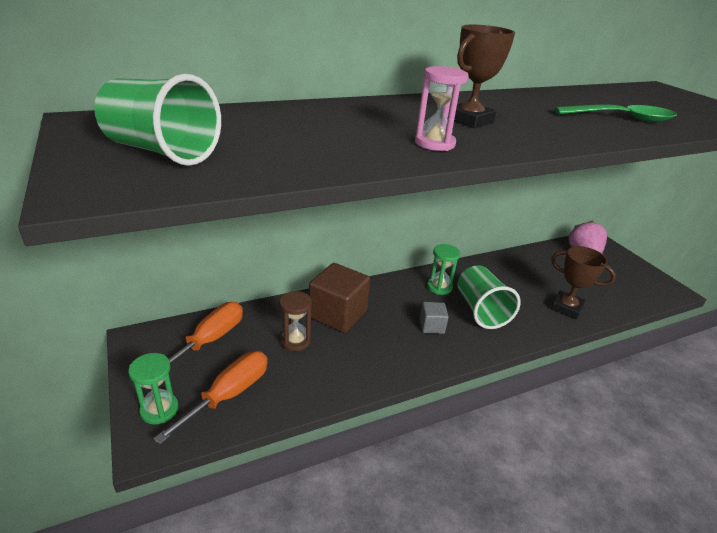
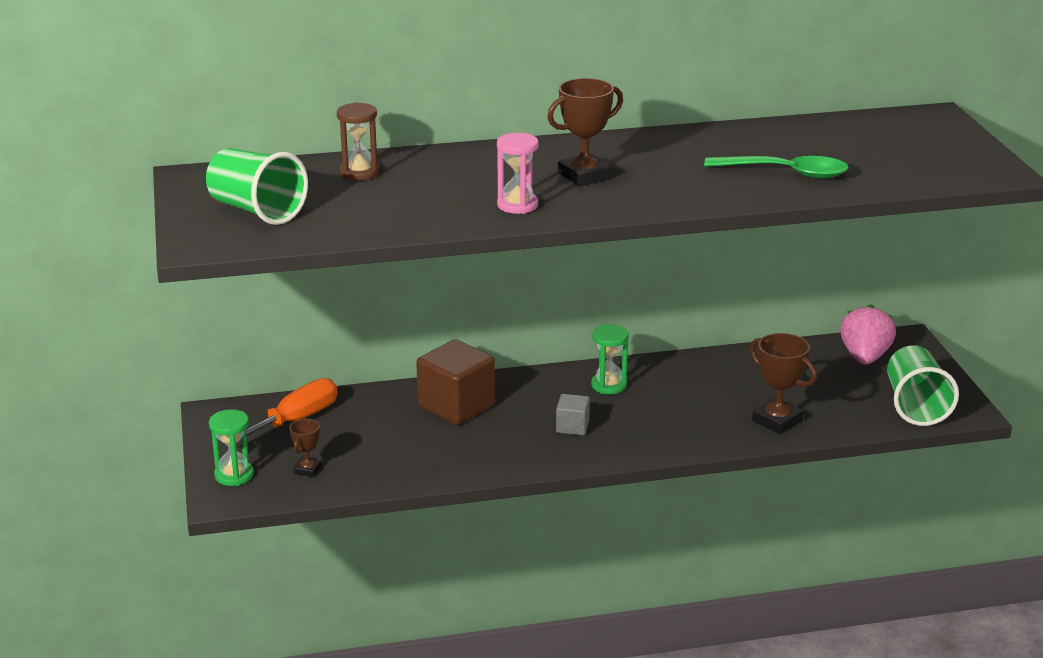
camera: 15 degrees right, 5 degrees down
(229, 394) = (307, 469): orange screwdriver -> brown trophy
(295, 341) = (394, 428): brown hourglass -> brown hourglass (359, 173)
(481, 310) = (650, 415): green cup -> green cup (915, 406)

